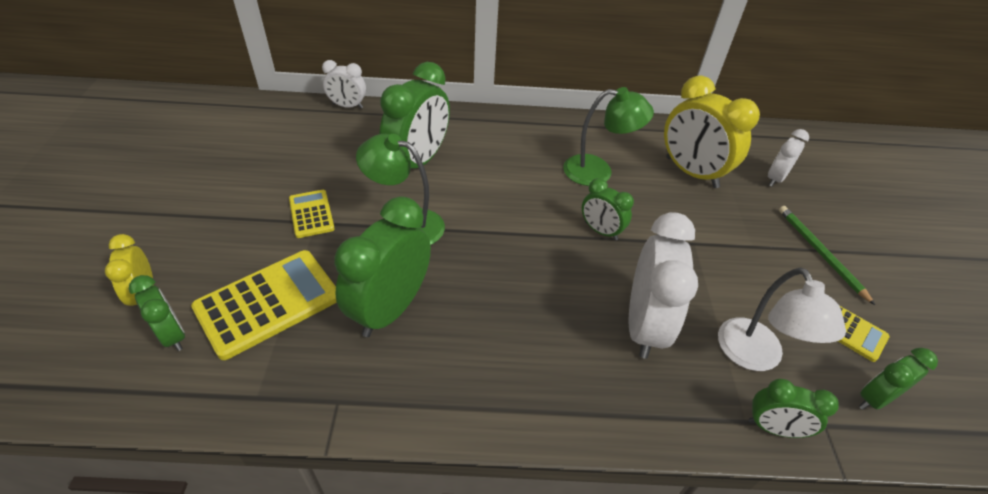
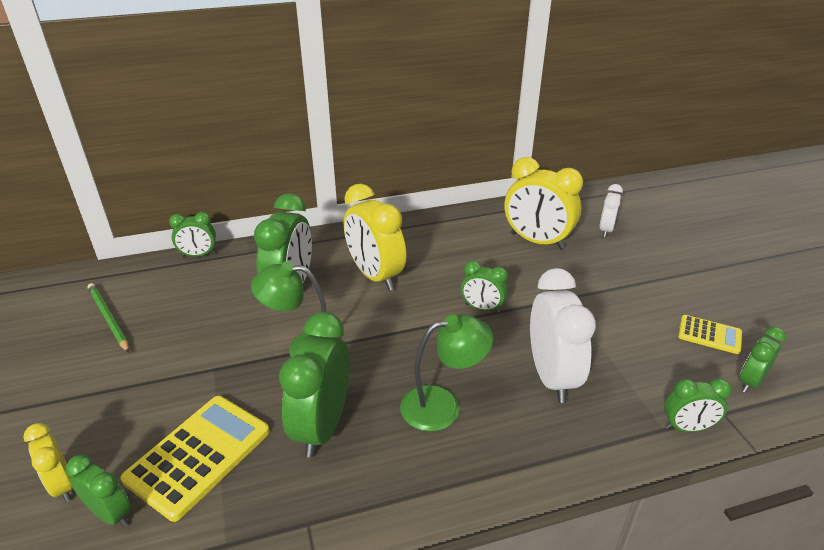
camera: 15 degrees left, 10 degrees down
(311, 214) = (206, 362): yellow calculator -> none
(347, 106) = (198, 255): white clock -> green clock
(505, 168) = (375, 276): none -> yellow clock
(598, 171) = (458, 259): green lamp -> green lamp (442, 405)
(755, 356) = (650, 376): white lamp -> none
(820, 253) = (664, 280): green pencil -> green pencil (108, 318)

